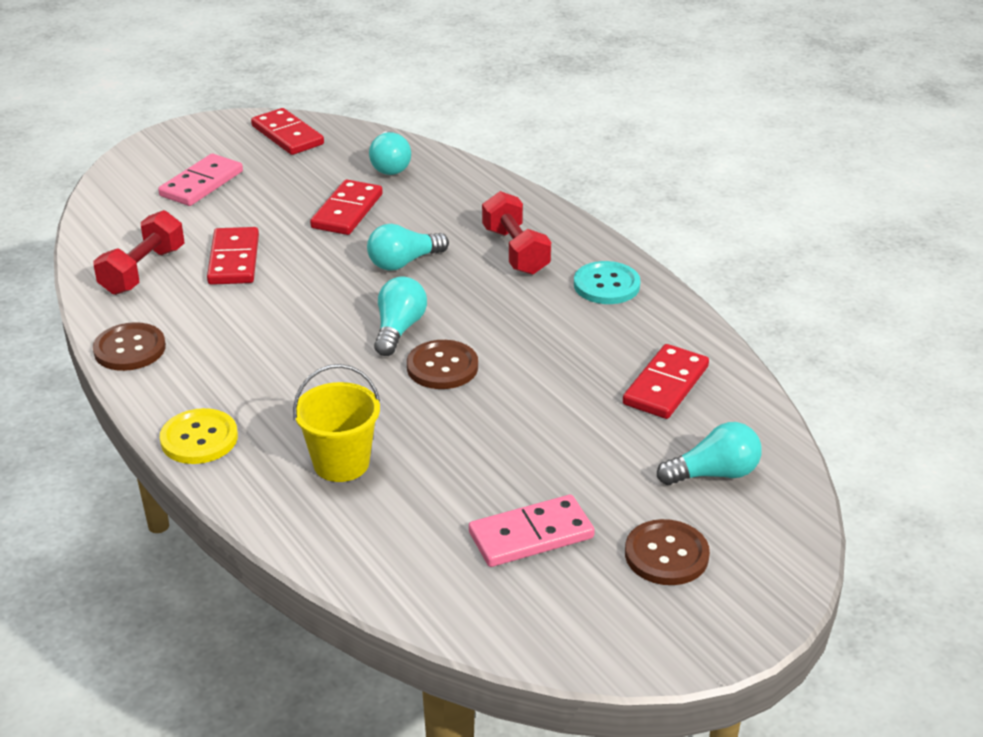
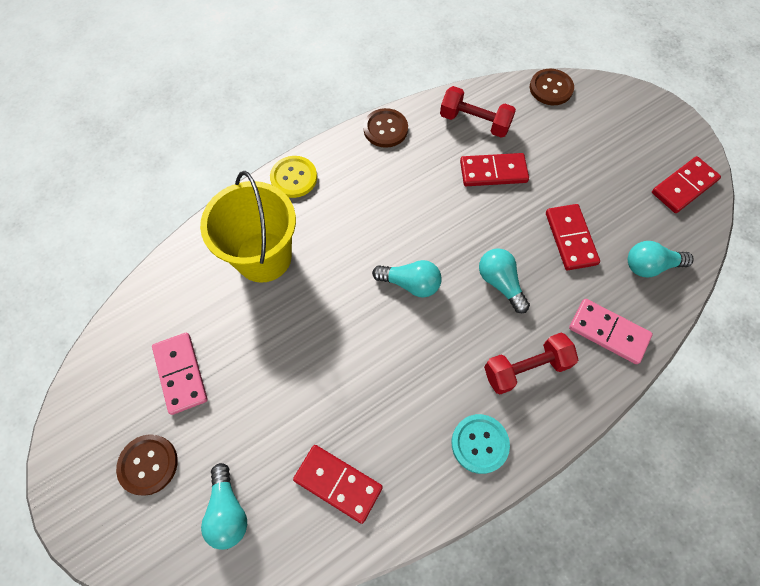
camera: 90 degrees right, 30 degrees up
(202, 184) = (595, 139): pink domino -> pink domino (608, 332)
(341, 463) = (263, 257): yellow bucket -> yellow bucket, size x1.57
(347, 211) = (570, 238): red domino -> red domino turned 60 degrees clockwise
(442, 367) = (364, 314): brown button -> brown button (551, 88)

